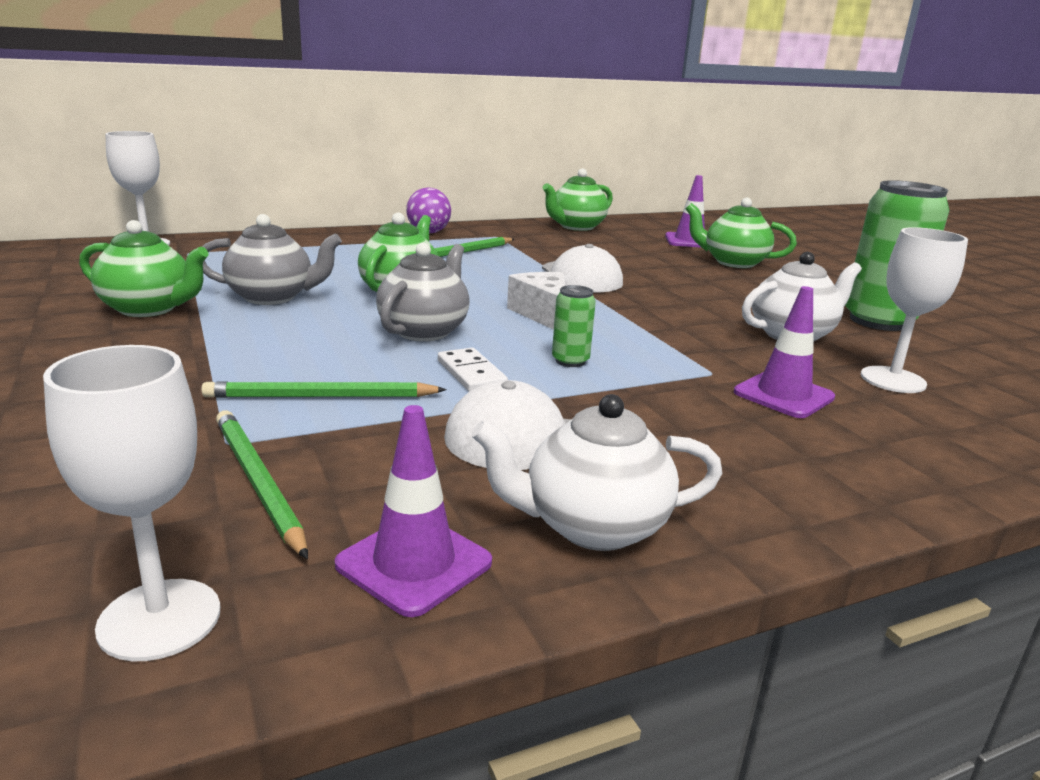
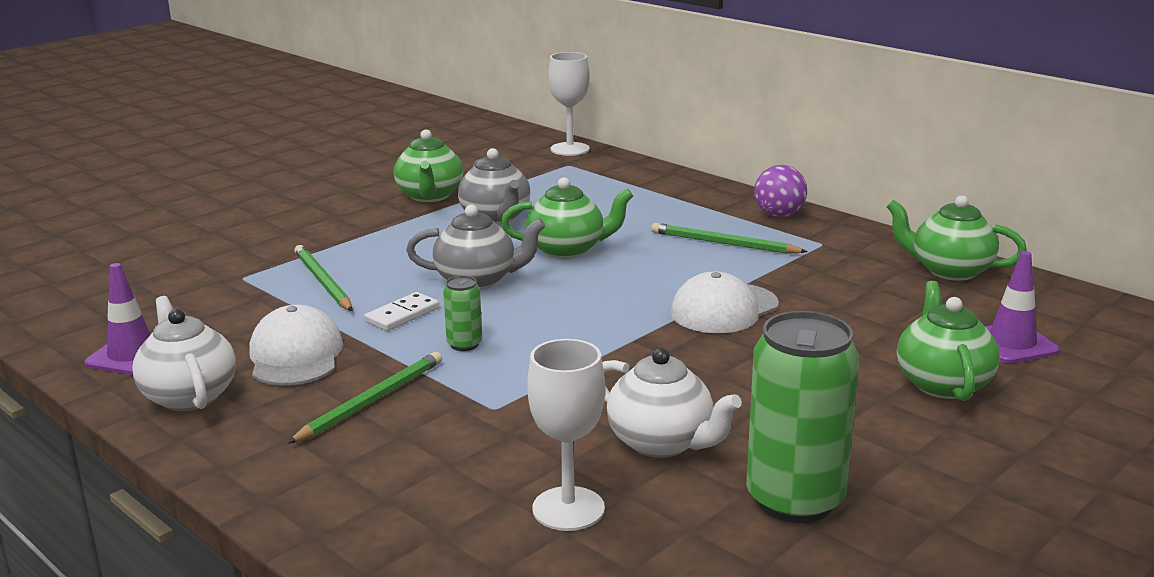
camera: 70 degrees right, 0 degrees up
(159, 619) = (72, 315): white goblet -> none
(257, 482) = (200, 298): green pencil -> green pencil (371, 401)
(543, 314) = (575, 313): white cheese -> none
(783, 395) = (467, 447): purple traffic cone -> none

